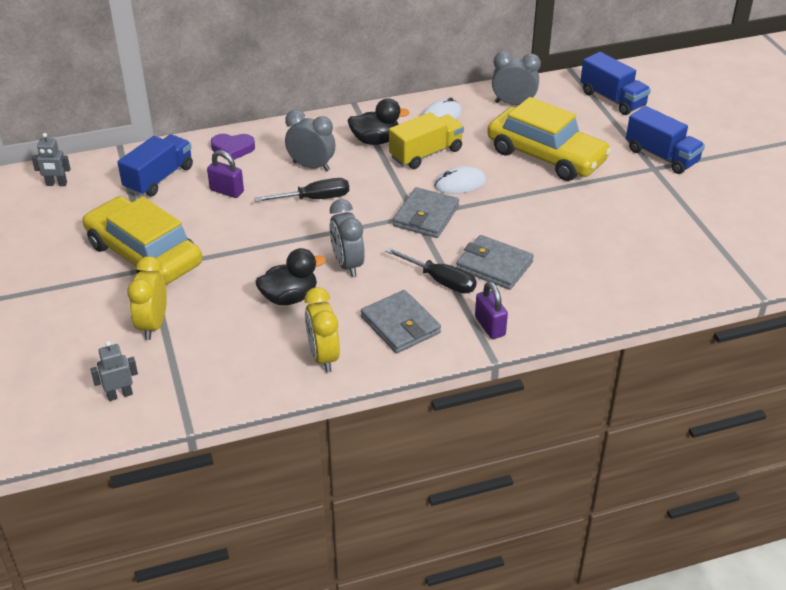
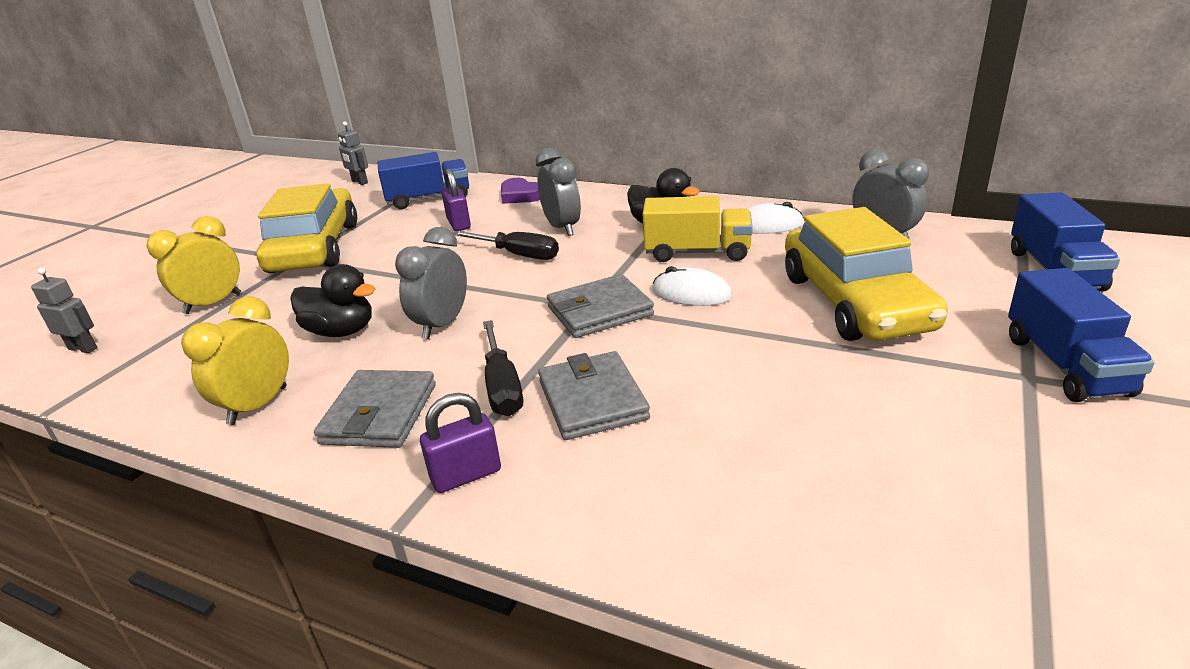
camera: 45 degrees right, 10 degrees down
(490, 326) = (466, 475): purple padlock -> purple padlock turned 45 degrees clockwise

